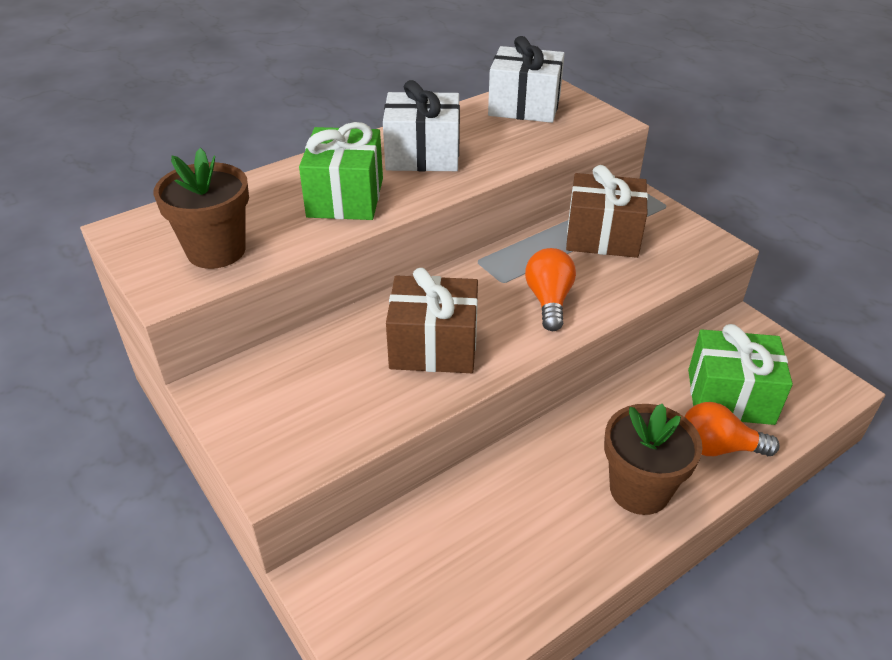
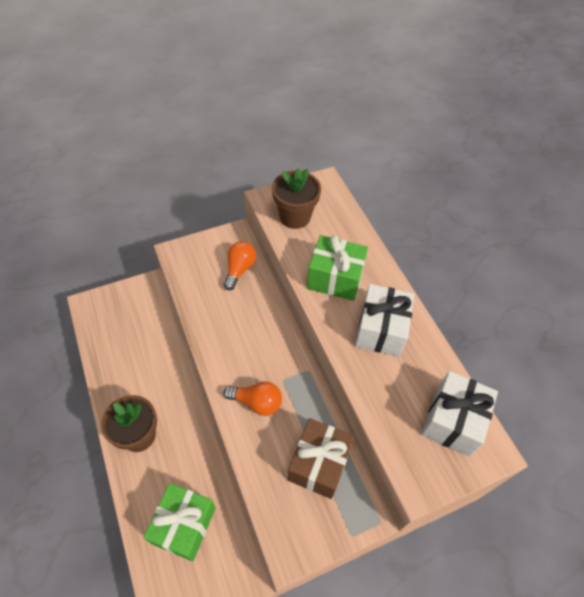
camera: 100 degrees right, 15 degrees up
(433, 347) = (235, 329): brown gift -> none
(718, 447) = (148, 495): orange light bulb -> orange light bulb (239, 269)

